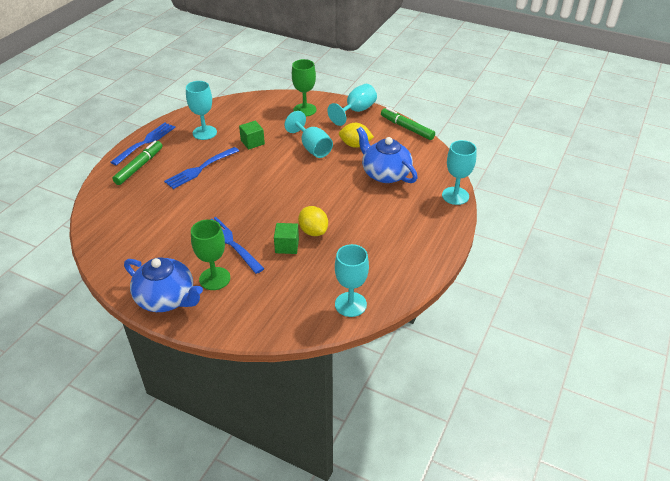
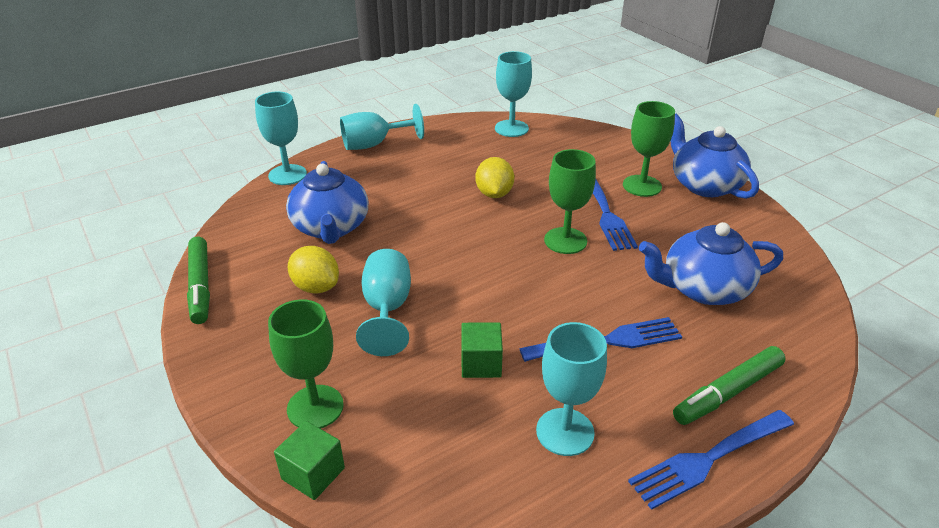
camera: 150 degrees left, 5 degrees down
(156, 212) = (703, 289): none -> blue teapot
(247, 213) = (565, 241): none -> green goblet
(287, 246) = (538, 189): green cube -> green cube (313, 473)
(356, 111) = (227, 358): turquoise goblet -> turquoise goblet (374, 144)

